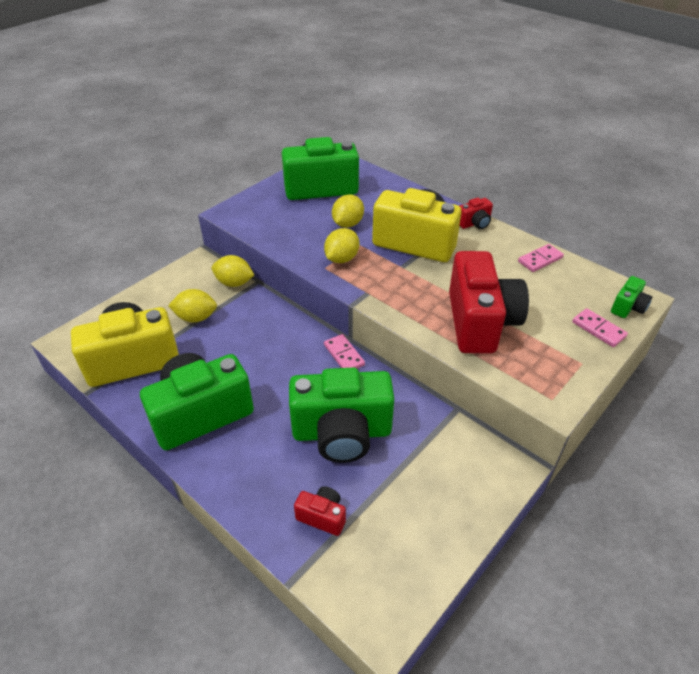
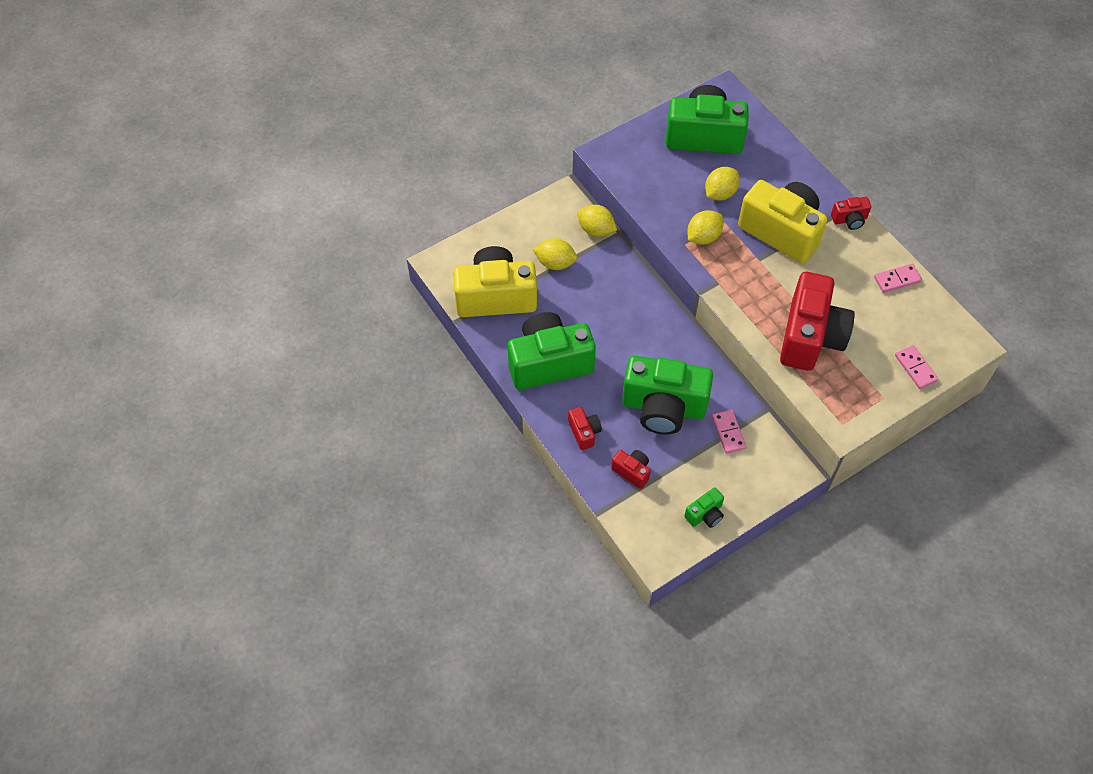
camera: 15 degrees right, 15 degrees up
(254, 482) = (584, 432): none -> red camera
(344, 355) = (683, 333): pink domino -> pink domino (728, 432)
(628, 307) = (955, 351): green camera -> green camera (705, 514)

